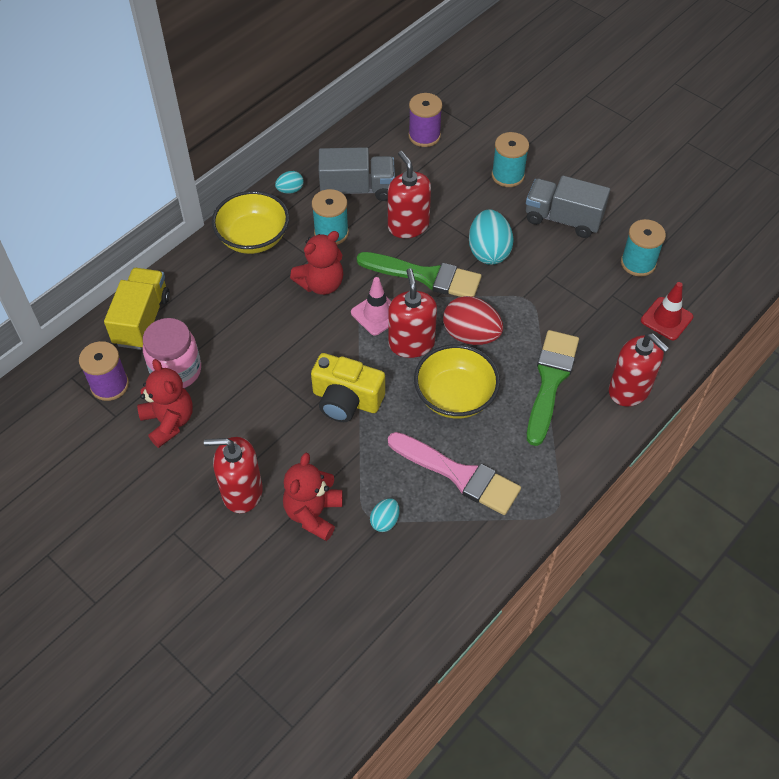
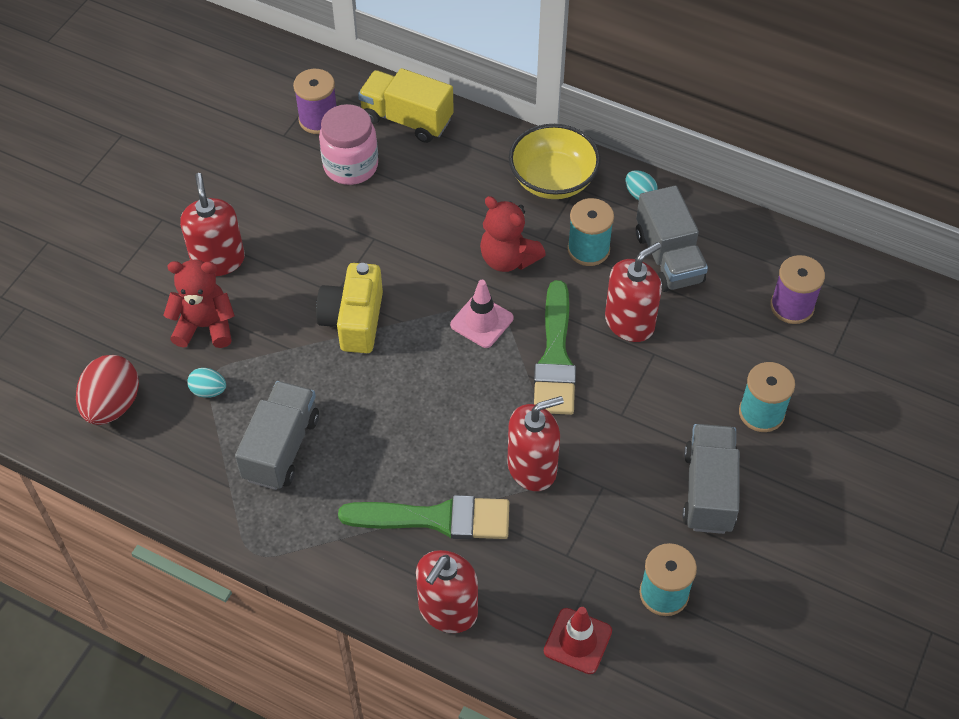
camera: 75 degrees right, 0 degrees up
(142, 320) = (407, 119): yellow truck -> yellow truck turned 150 degrees counterclockwise
(169, 422) = (287, 178): red teddy bear -> none
(411, 343) = (449, 364): red soap dispenser -> red soap dispenser (532, 467)
(455, 396) = (386, 423): yellow bowl -> none
(459, 475) = (281, 448): pink brush -> grey truck
(471, 335) = (480, 422): red egg -> red egg (112, 405)
(488, 251) = (619, 416): turquoise egg -> none

